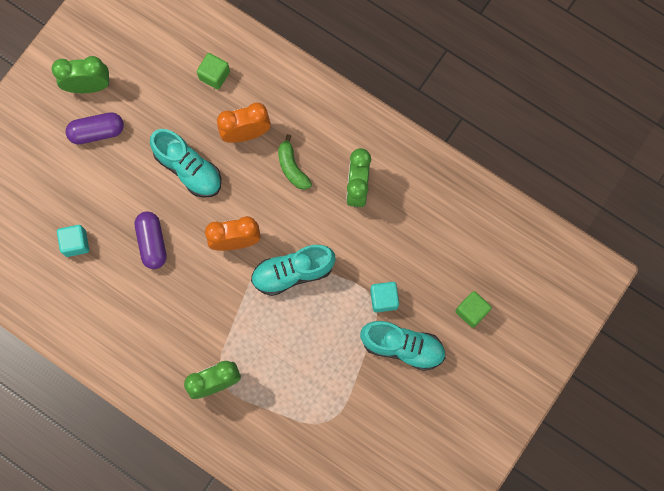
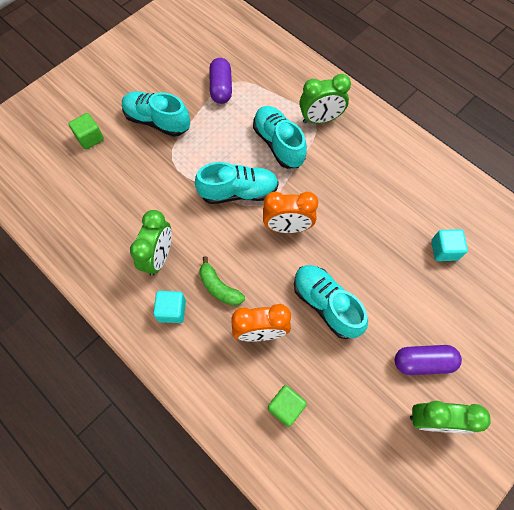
camera: 170 degrees left, 10 degrees down
(152, 243) = (368, 238): purple capsule -> purple capsule (221, 88)
(259, 340) = (278, 144): none -> turquoise shoe
(292, 168) = (219, 287): green banana -> green banana turned 150 degrees clockwise
(384, 299) = (162, 158): turquoise cube -> turquoise cube (172, 310)

